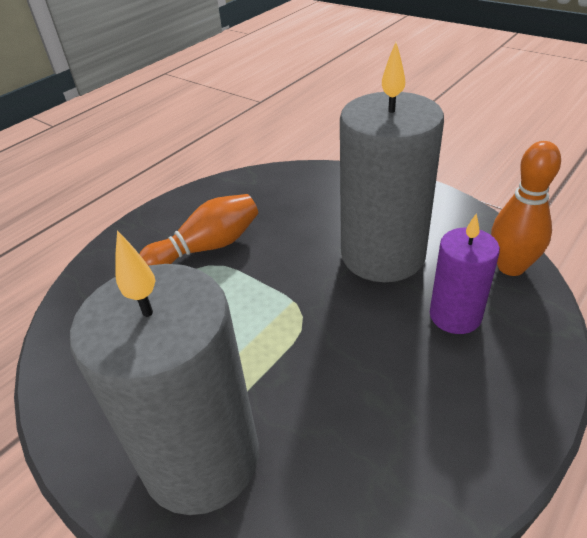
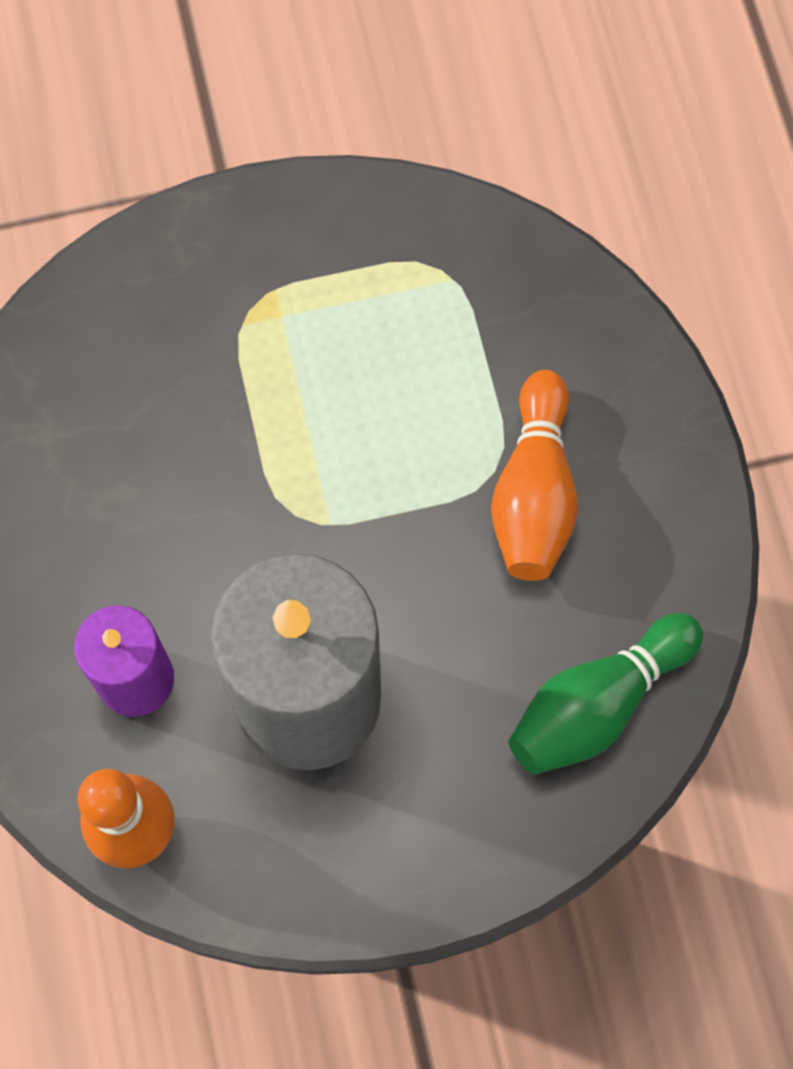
camera: 125 degrees right, 30 degrees up
(201, 458) = (203, 296): grey candle -> none
(283, 187) = (597, 704): none -> green bowling pin

